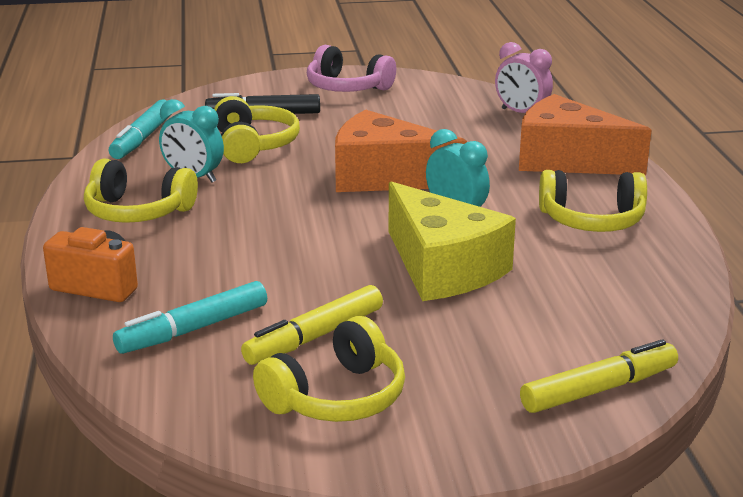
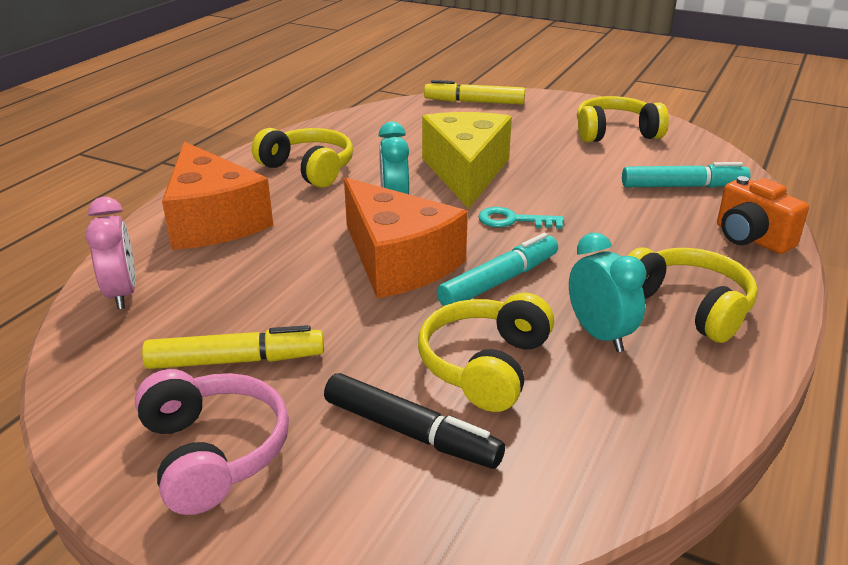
camera: 145 degrees left, 5 degrees up
(142, 138) = (631, 449): turquoise marker -> turquoise marker (499, 281)
(314, 337) = (601, 160): yellow marker -> yellow marker (236, 360)
(335, 233) = (513, 220): none -> turquoise key

